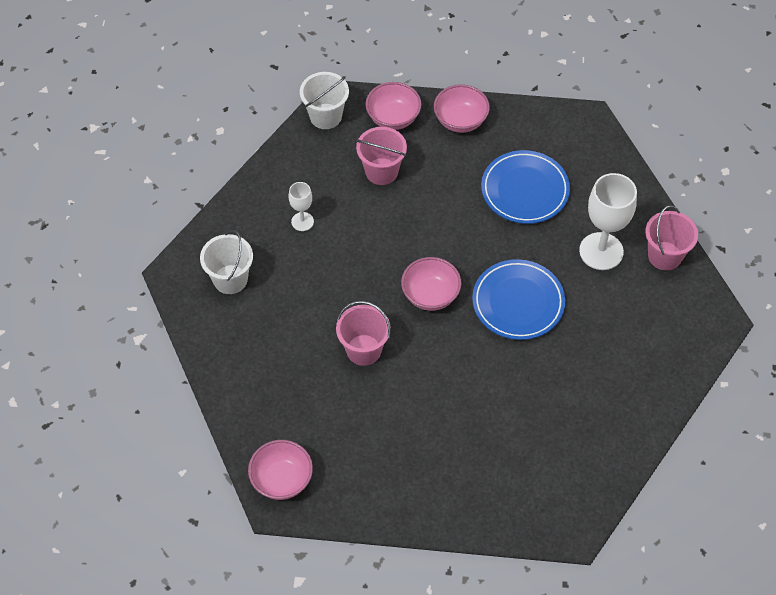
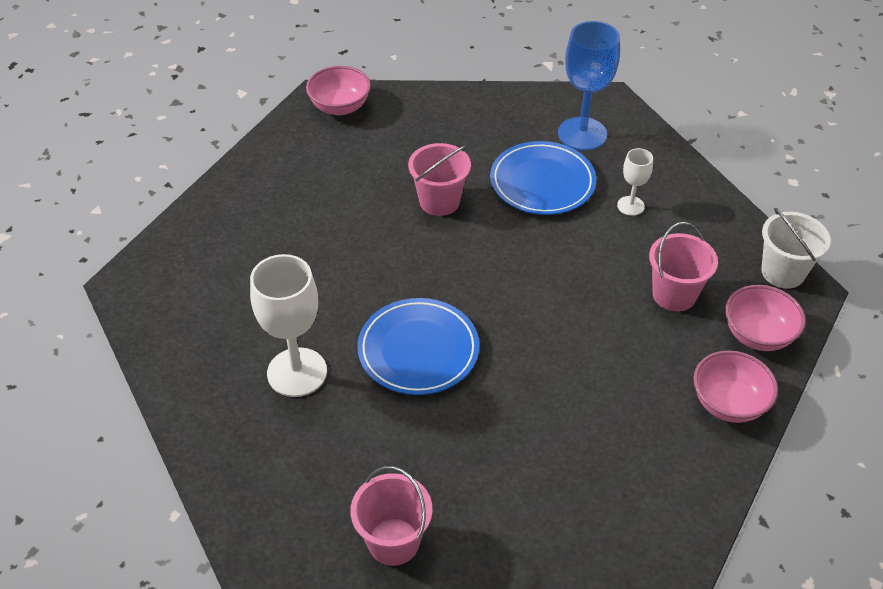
camera: 115 degrees right, 10 degrees down
(230, 279) = (582, 134): white bucket -> blue goblet
(430, 295) = (474, 276): pink bowl -> none
(525, 190) = (580, 427): blue plate -> blue plate (542, 182)
(601, 251) = (442, 469): white goblet -> white goblet (297, 372)

